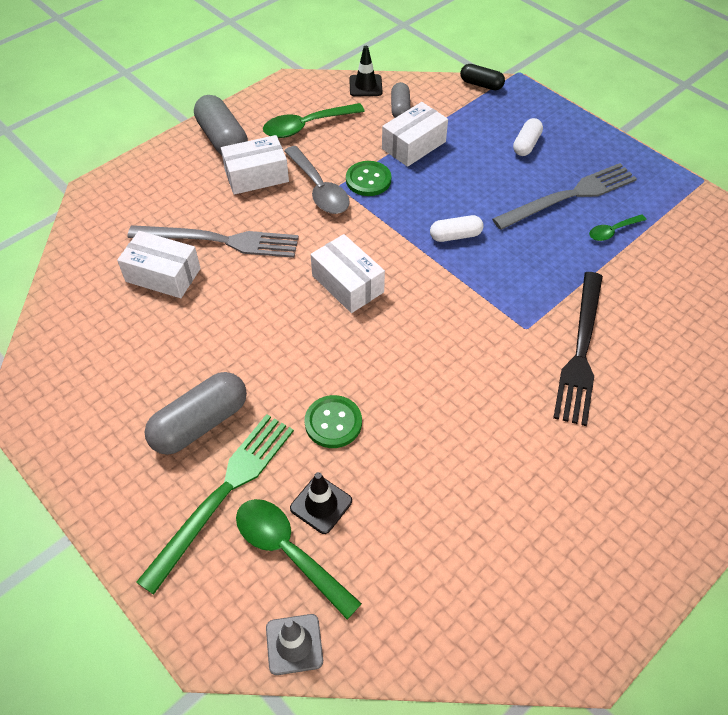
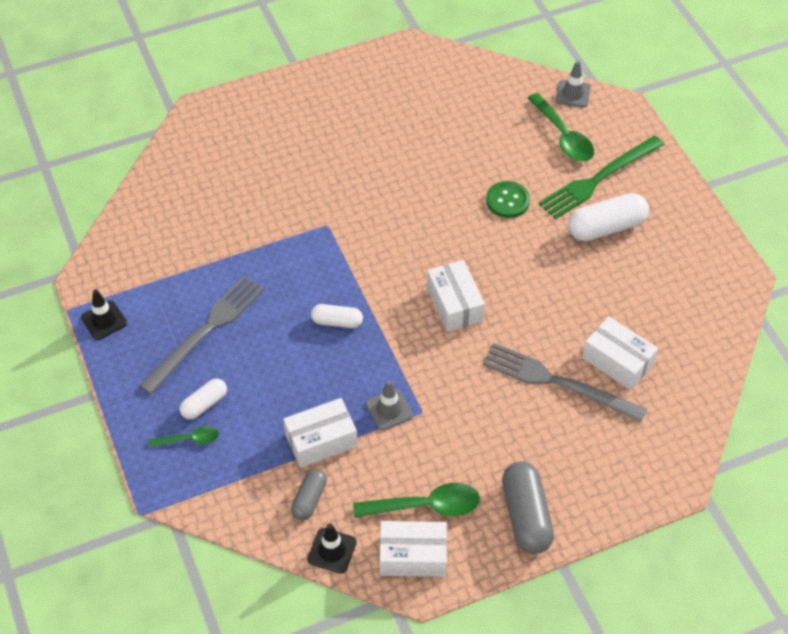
camera: 160 degrees left, 0 degrees up
(200, 423) = (606, 227): grey capsule -> white capsule
(256, 176) = (502, 451): white box -> white box (413, 556)
(319, 189) = (443, 414): grey spoon -> none
(321, 504) = (534, 155): black traffic cone -> black traffic cone (104, 320)
(368, 180) = (389, 410): green button -> grey traffic cone
(481, 84) = (196, 507): black capsule -> none
(569, 196) = (206, 331): grey fork -> grey fork turned 135 degrees clockwise
(581, 351) = (297, 197): black fork -> none
(612, 231) = (195, 284): green spoon -> green spoon (189, 439)

